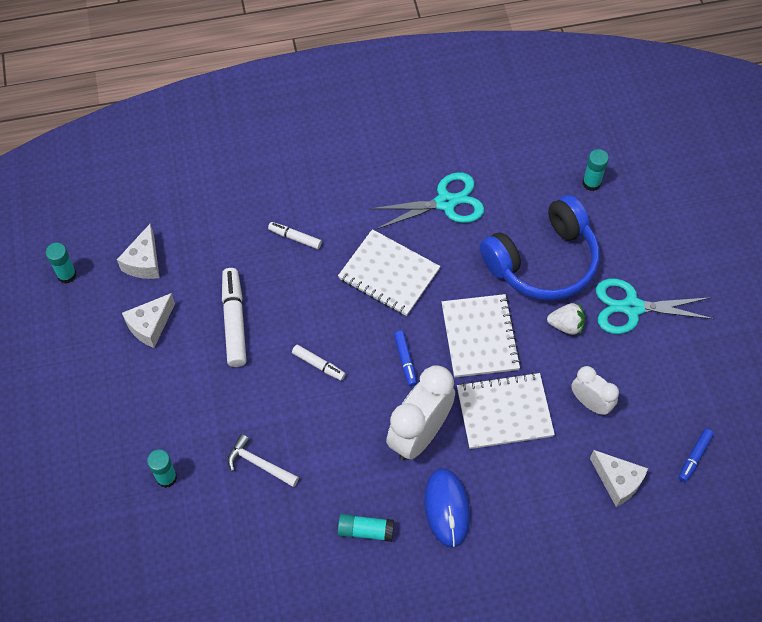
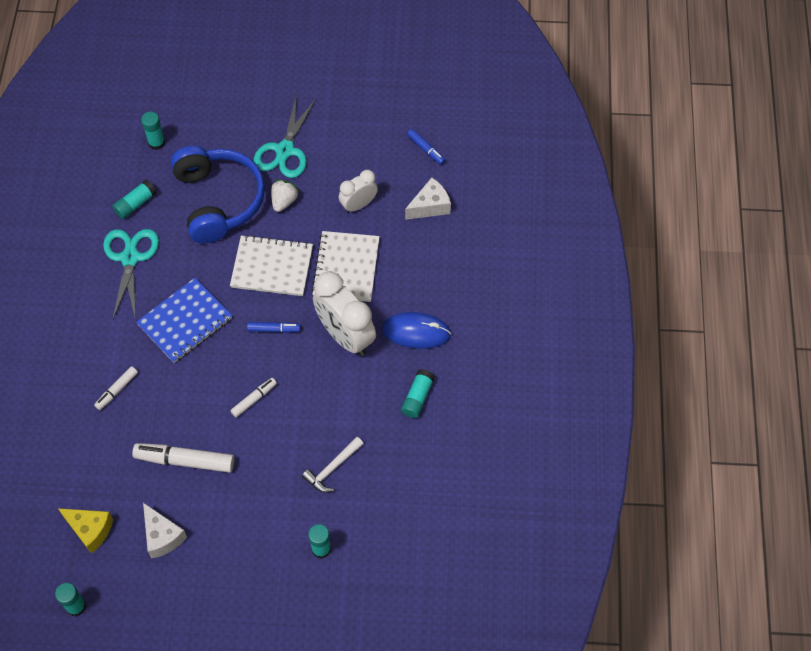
camera: 75 degrees left, 0 degrees up
(144, 262) = (90, 530): white cheese -> yellow cheese
(389, 274) = (185, 321): white notebook -> blue notebook
(510, 187) = (135, 204): none -> turquoise glue stick

